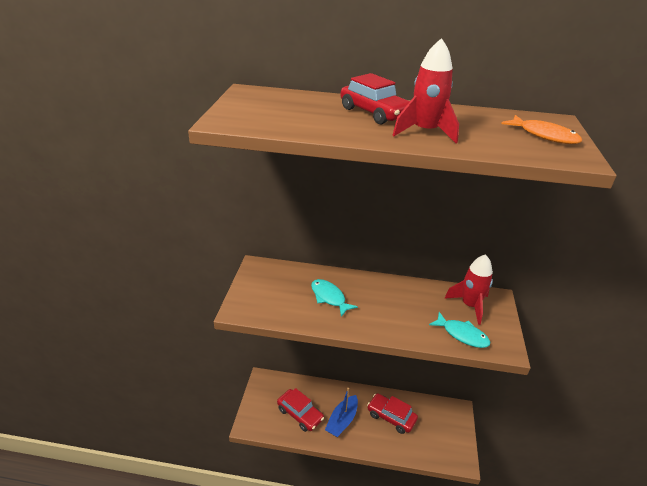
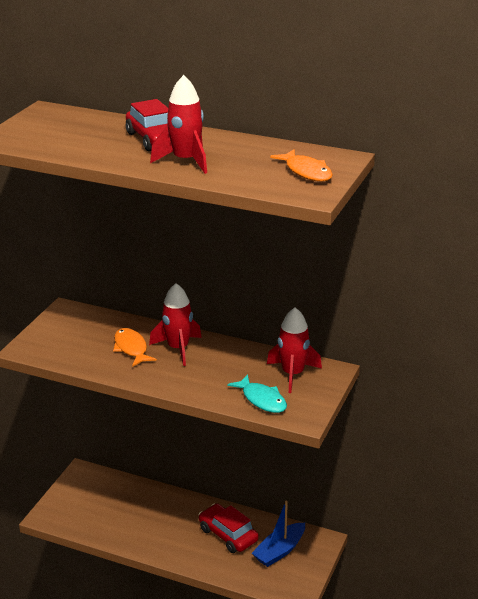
camera: 15 degrees right, 5 degrees down
(300, 414) = (113, 514): red car -> none
(329, 297) = (131, 348): turquoise fish -> orange fish
(342, 420) = (163, 529): blue boat -> blue boat (279, 551)
(367, 293) = (178, 349): none -> red rocket

